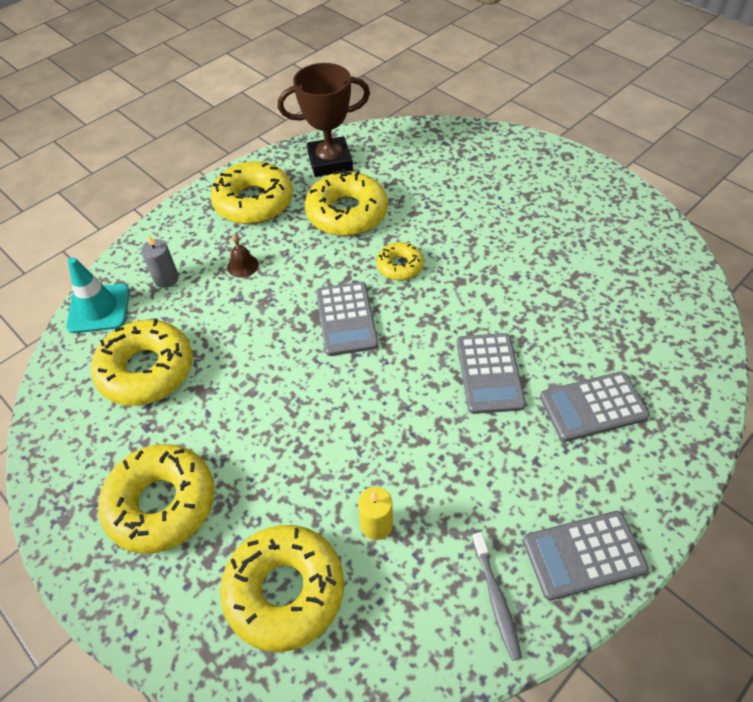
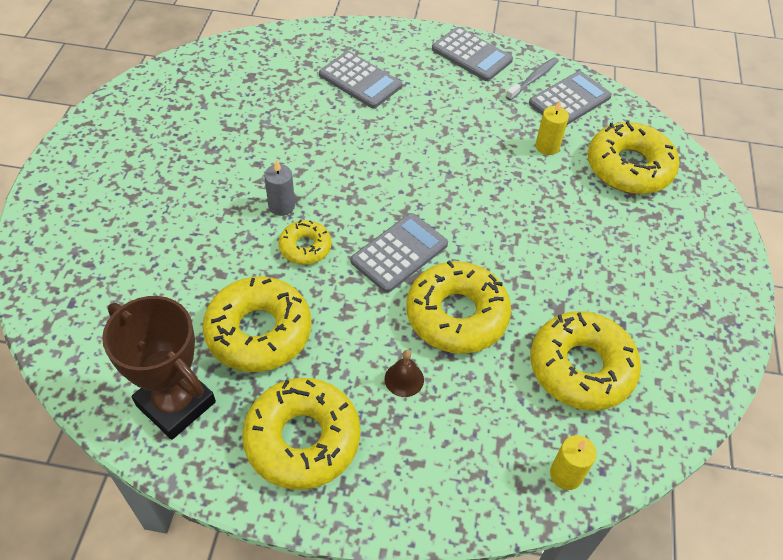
camera: 130 degrees left, 0 degrees up
(99, 309) = (566, 474): turquoise traffic cone -> yellow candle
(161, 503) = (656, 267): yellow donut -> yellow donut (456, 315)
(166, 279) = (478, 440): grey candle -> grey candle (281, 206)
(489, 373) = (377, 140): grey calculator -> grey calculator (569, 100)

